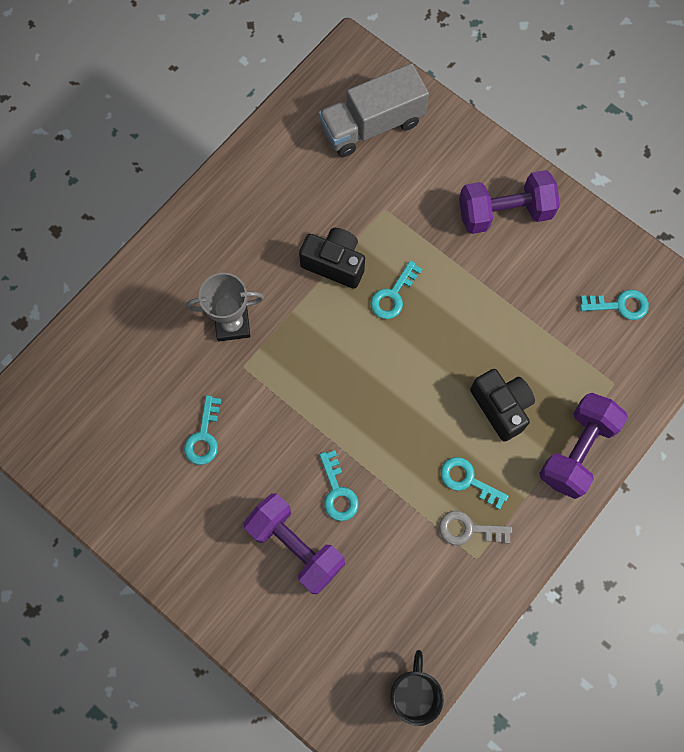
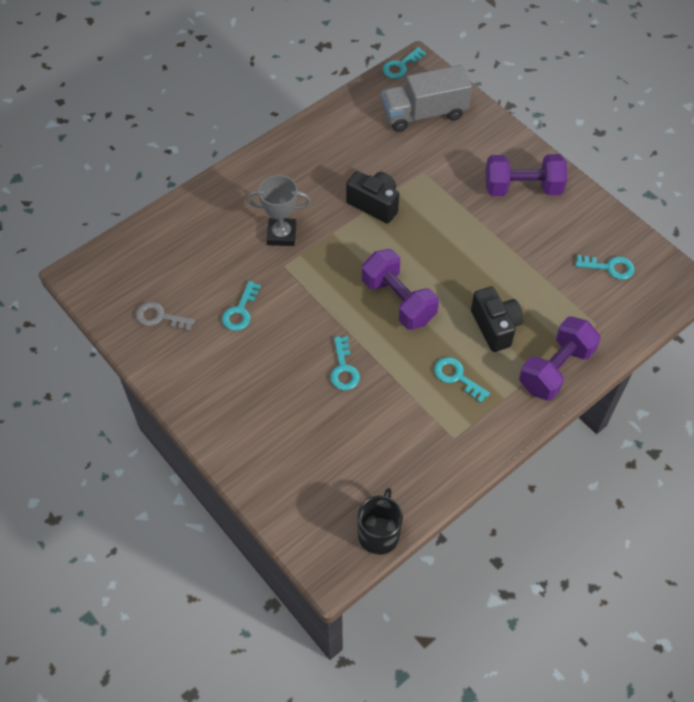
camera: 10 degrees right, 15 degrees down
(295, 546) = (299, 403): purple dumbbell -> purple dumbbell (398, 301)
(393, 295) = (418, 233): turquoise key -> turquoise key (401, 66)
(468, 529) = (450, 414): grey key -> grey key (160, 317)

